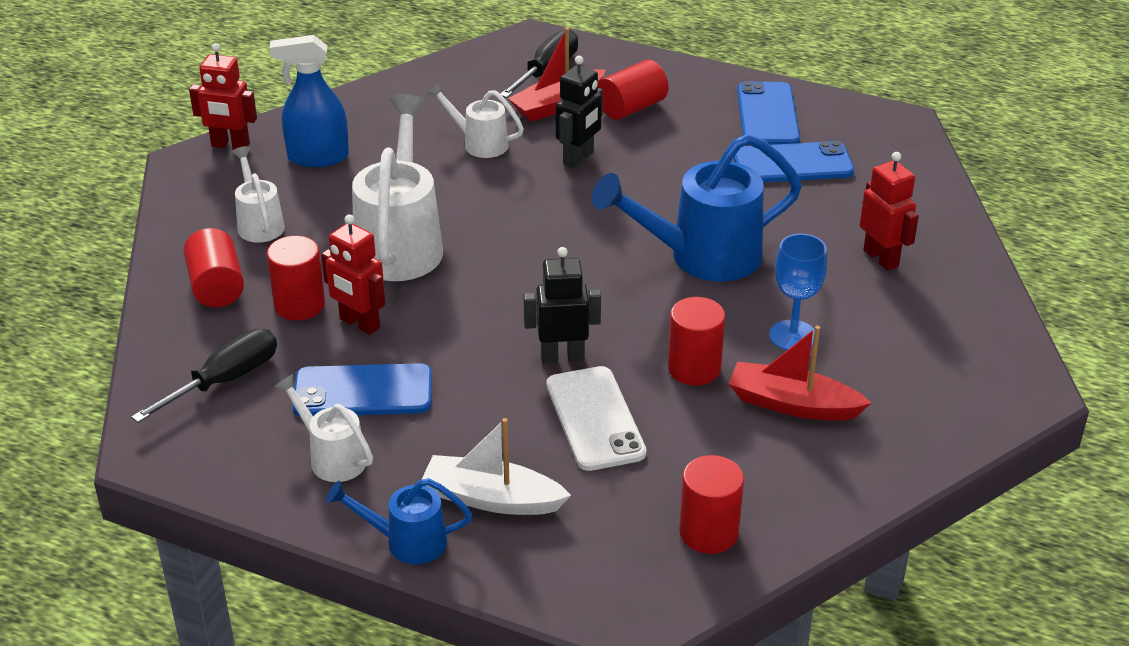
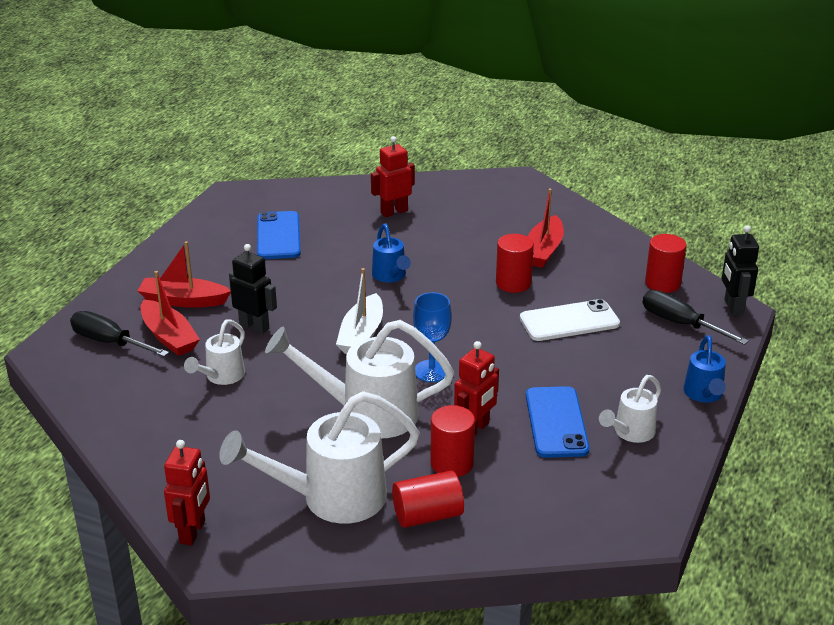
camera: 90 degrees left, 5 degrees down
(224, 381) = (553, 497): black screwdriver -> black screwdriver (681, 324)
(259, 223) = (331, 498): white watering can -> white watering can, size x1.87
(317, 157) = (226, 470): blue spray bottle -> none
(492, 499) = (654, 361): white boat -> white boat (361, 335)
(562, 356) = (506, 334): black robot -> black robot (733, 307)
(631, 108) = (183, 301): red cylinder -> red boat
(702, 257) = (390, 276): blue watering can -> blue watering can, size x0.53
(767, 115) = (210, 242): blue phone -> none
(793, 336) = (476, 247): blue goblet -> blue goblet (431, 371)

